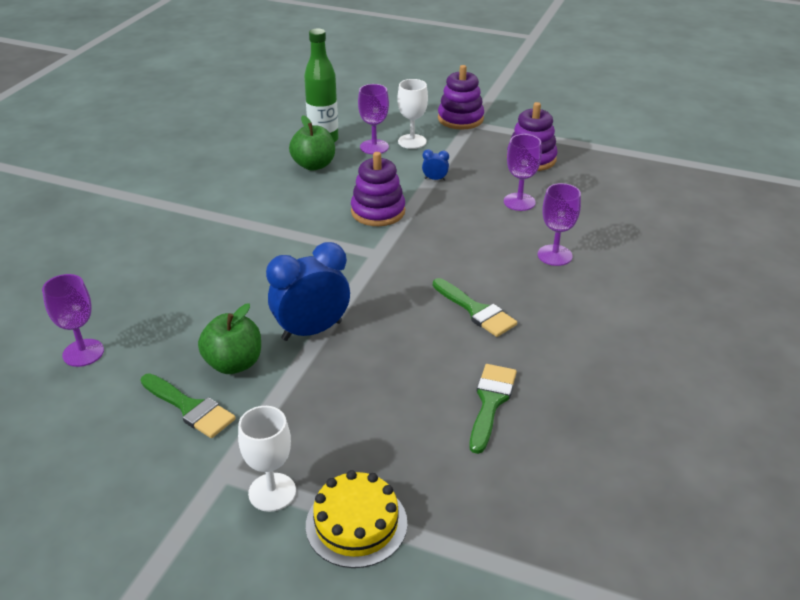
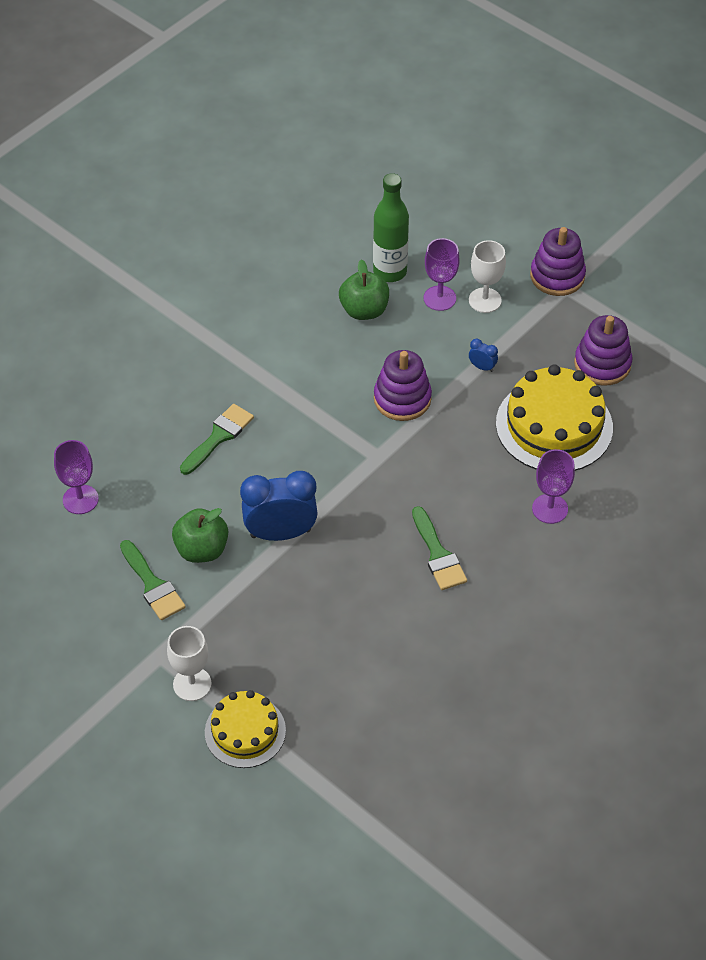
camera: 20 degrees right, 15 degrees up
(491, 402) = (401, 656): green brush -> green brush (219, 437)
(519, 202) = (554, 425): purple goblet -> yellow cake

